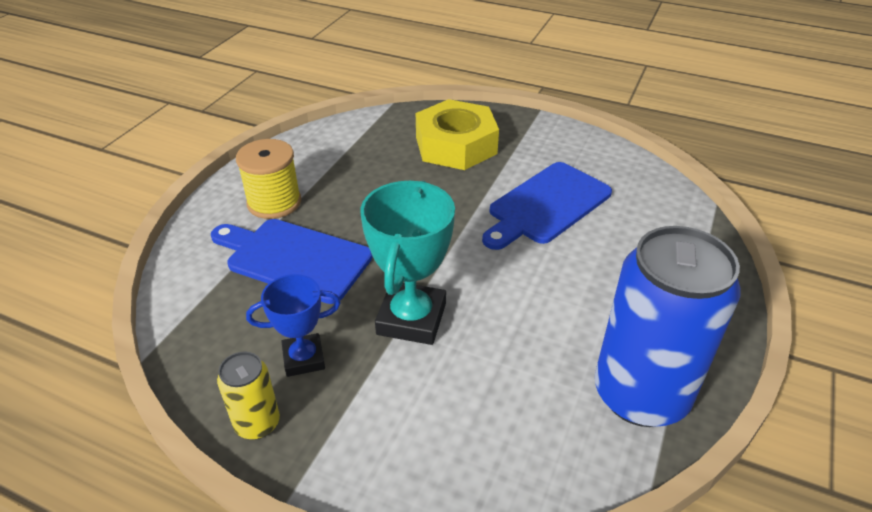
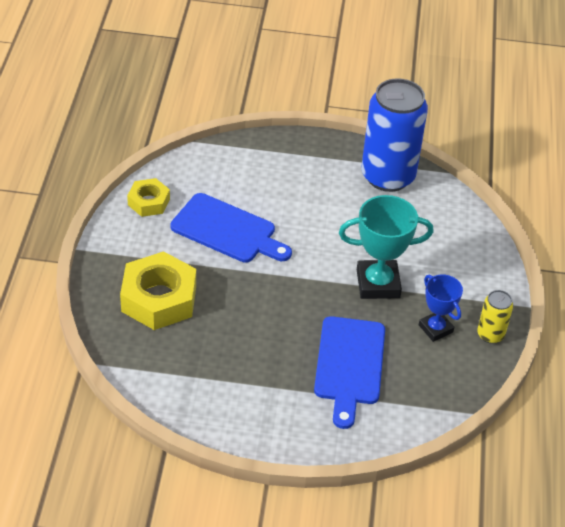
camera: 110 degrees left, 5 degrees up
(274, 202) = (288, 403): yellow spool -> none
(603, 158) = (148, 202): none -> yellow nut

